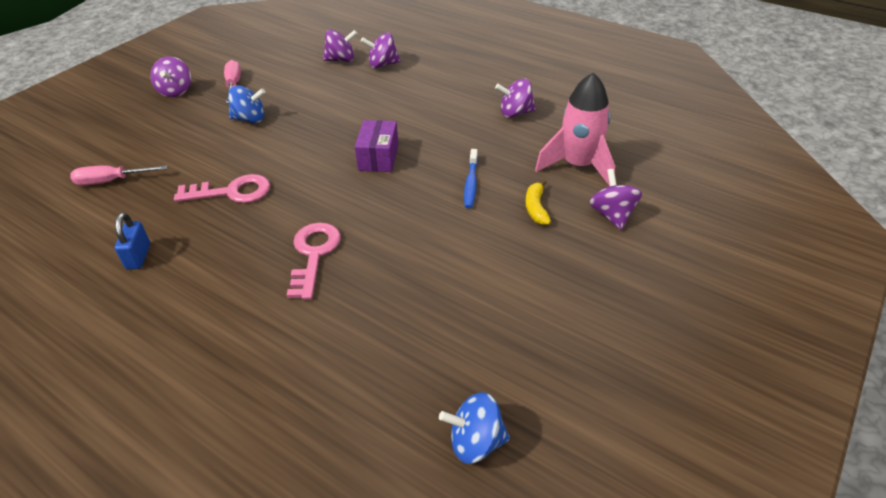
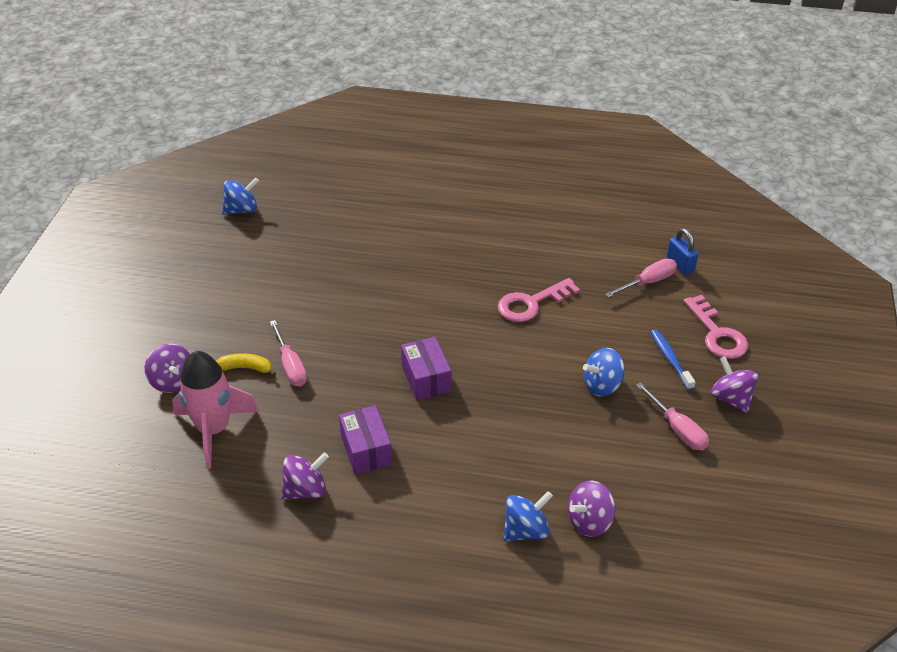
camera: 155 degrees right, 0 degrees up
(138, 256) = (545, 237): blue padlock -> blue padlock (680, 265)
(314, 254) = (414, 275): pink key -> pink key (717, 334)
(382, 64) = (526, 530): purple spinning top -> blue spinning top
(458, 124) = (366, 450): none -> purple box
(471, 183) = (317, 376): blue toothbrush -> blue toothbrush (670, 359)
(492, 198) = (290, 366): none -> pink screwdriver
(536, 208) = (246, 368): yellow banana -> yellow banana turned 60 degrees counterclockwise

